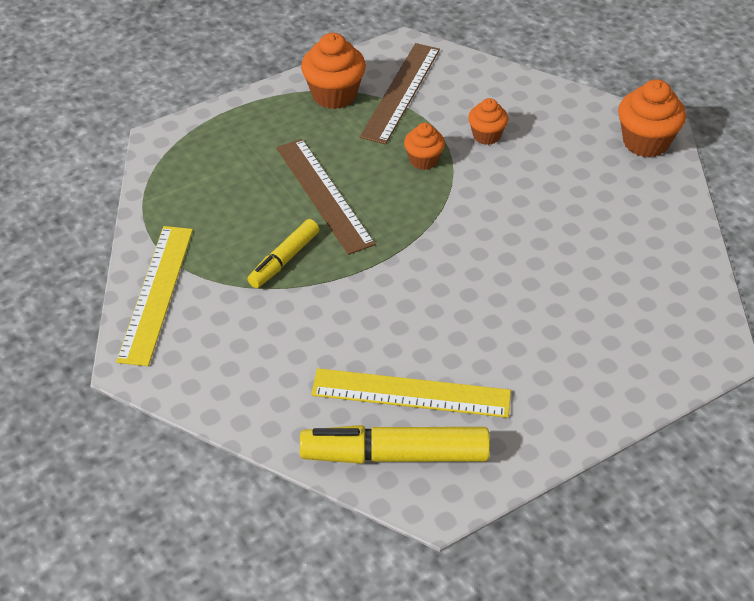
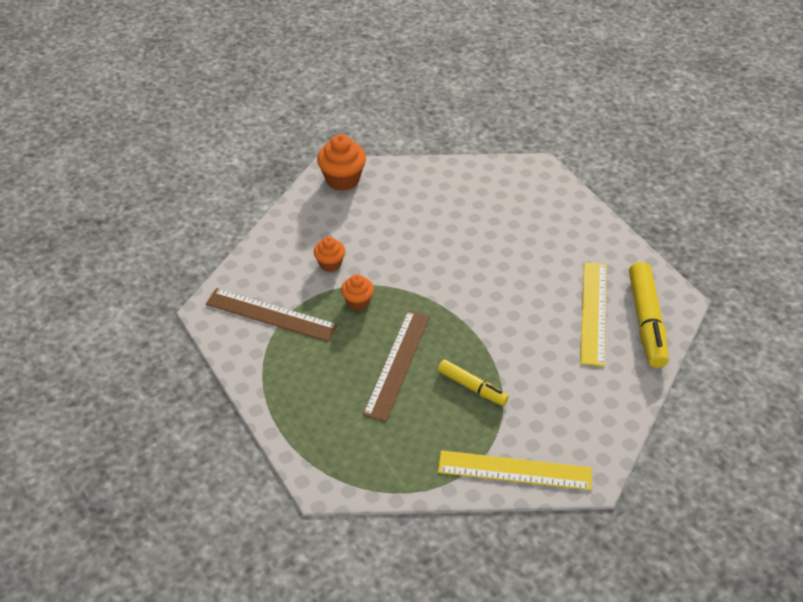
camera: 90 degrees left, 0 degrees up
(323, 195) = (397, 364): brown ruler -> brown ruler turned 45 degrees counterclockwise
(334, 95) = (270, 359): orange cupcake -> none

